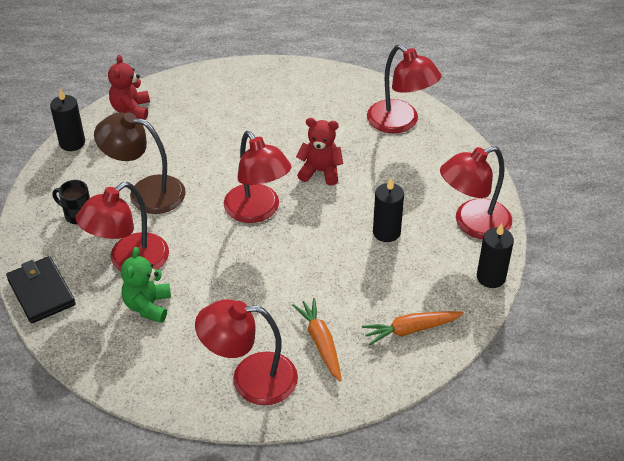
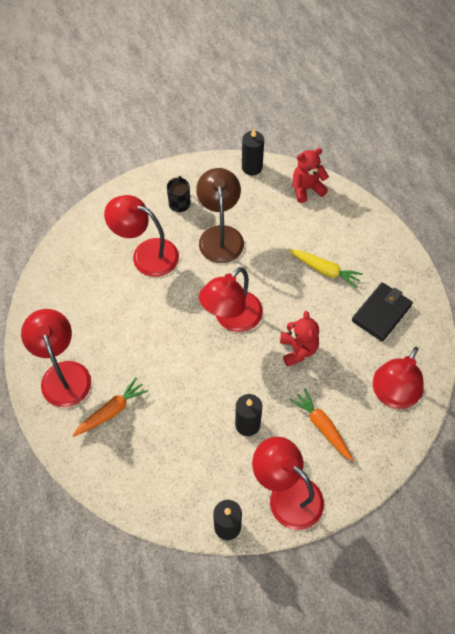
camera: 70 degrees right, 15 degrees up
(41, 292) = (100, 214): black wallet -> black wallet (381, 313)
(148, 306) = (109, 283): green teddy bear -> none
(239, 126) = (325, 270): none -> yellow carrot
(410, 330) = (146, 475): orange carrot -> orange carrot (322, 427)

